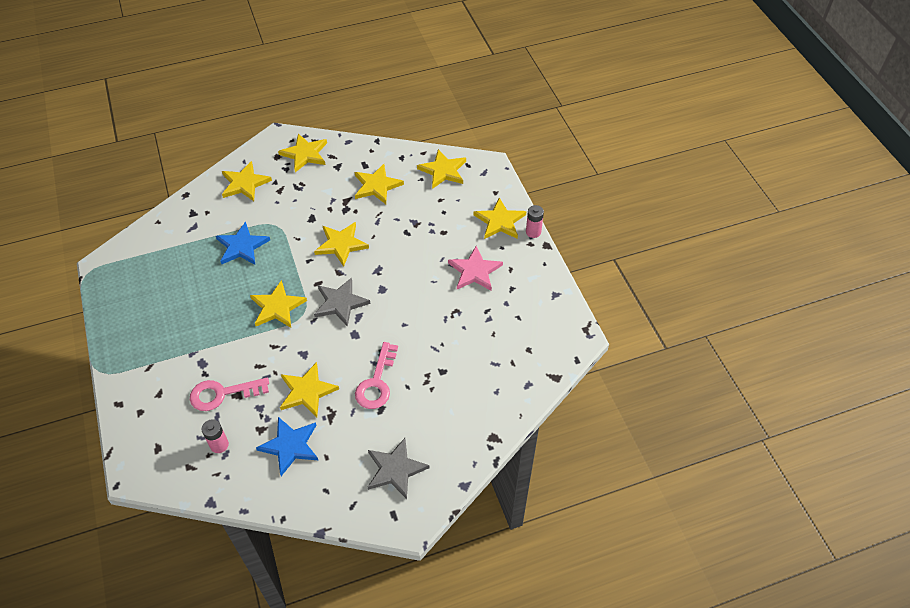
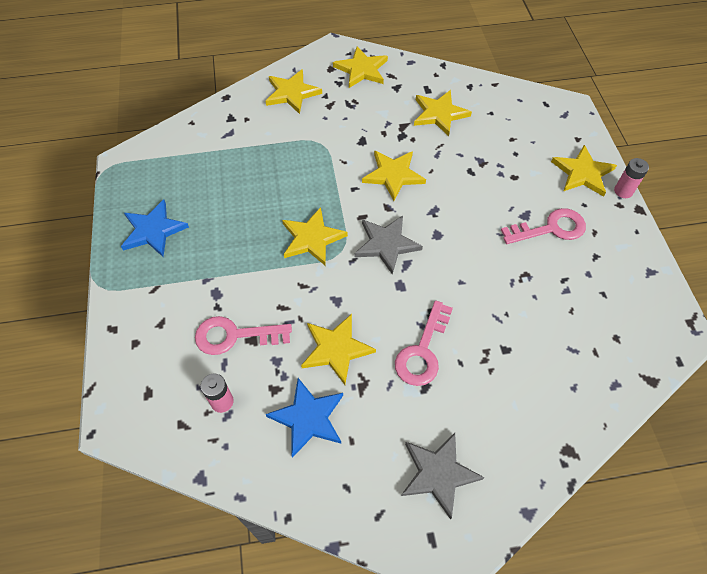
camera: 10 degrees right, 5 degrees up
(242, 246) = (280, 162): blue star -> blue star (153, 230)
(443, 171) = (517, 107): yellow star -> none
(474, 271) = (550, 228): pink star -> pink key

